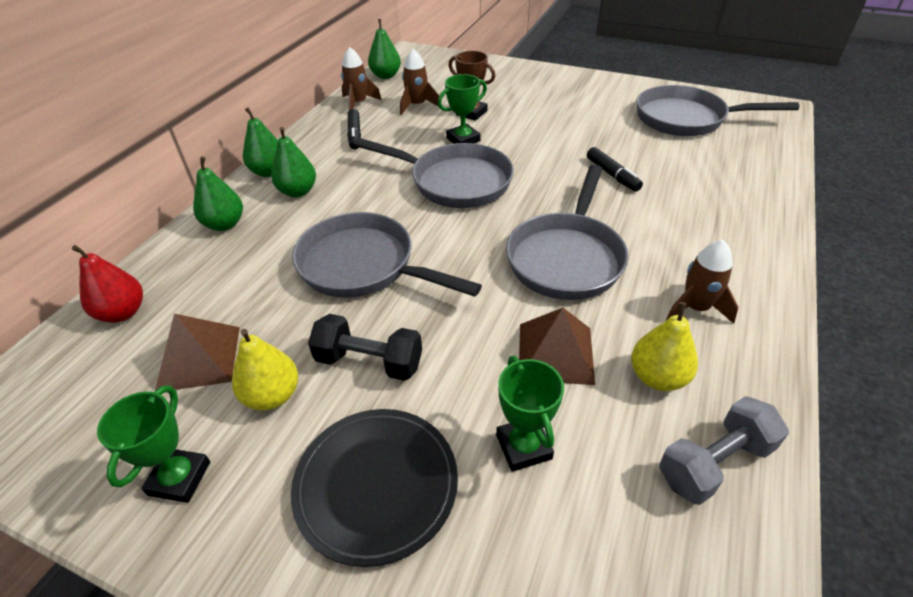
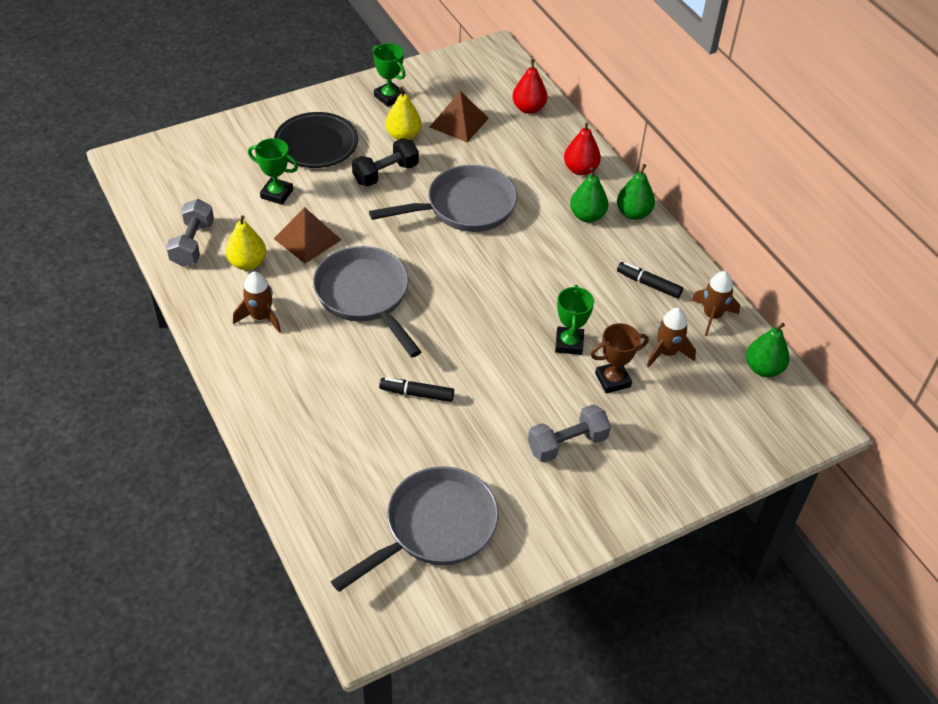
camera: 125 degrees right, 5 degrees up
(225, 224) = (580, 169): green pear -> red pear
(455, 182) = (510, 299): grey pan -> none
(549, 107) = (567, 444): none -> grey dumbbell

